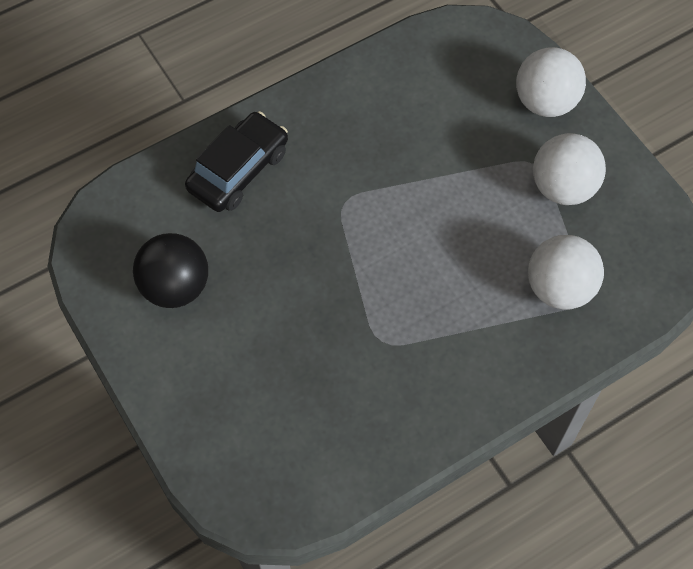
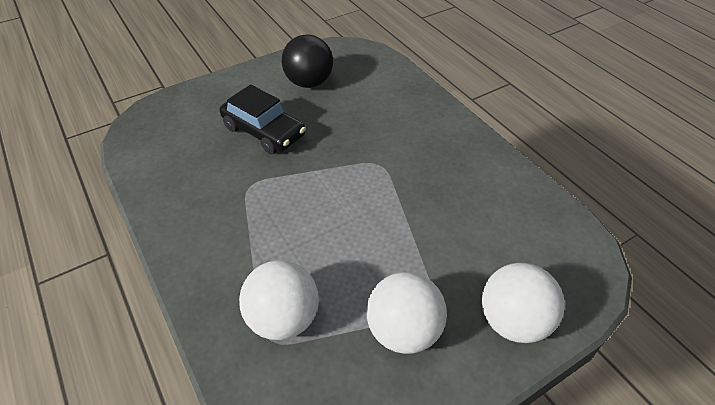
camera: 90 degrees right, 15 degrees down
(238, 170) = (404, 107): black car -> black car (264, 131)

